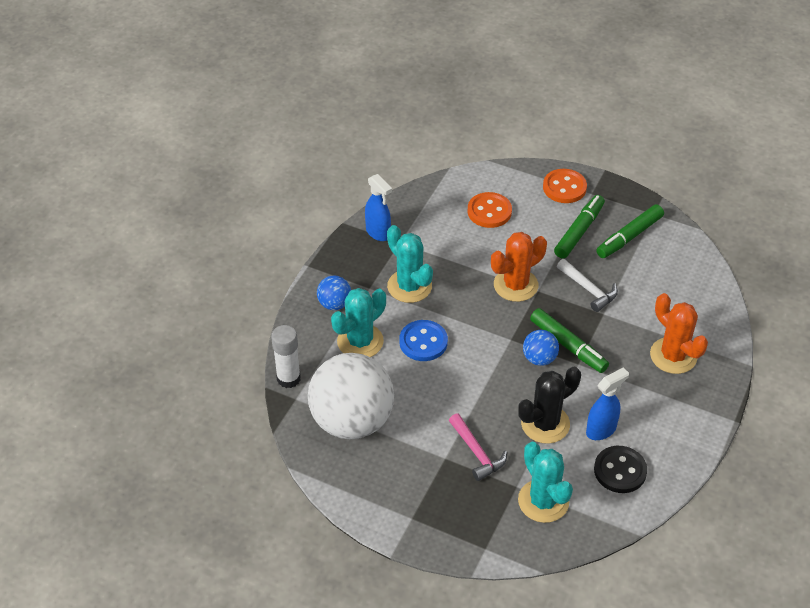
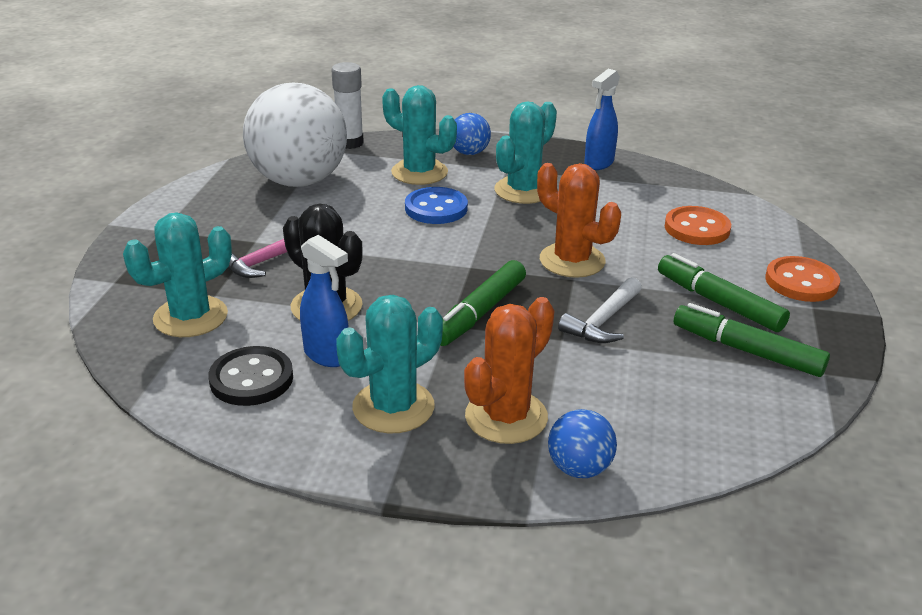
camera: 75 degrees right, 15 degrees down
(539, 358) = (444, 291): blue ball -> blue ball (579, 468)
(579, 231) = (719, 302): green marker -> green marker turned 150 degrees counterclockwise
(657, 404) = (393, 407): none -> turquoise cactus

